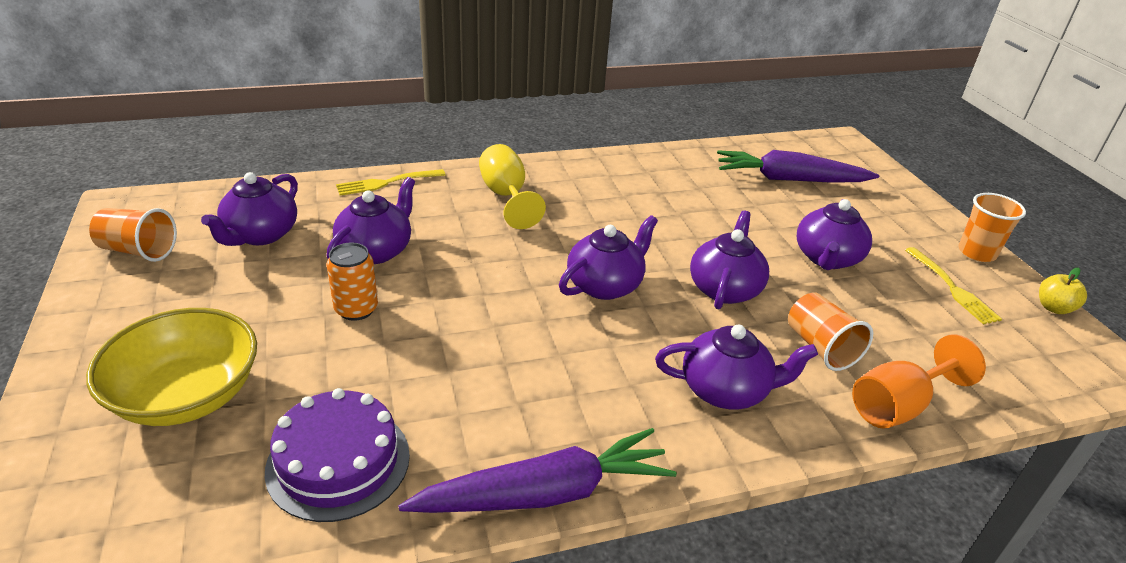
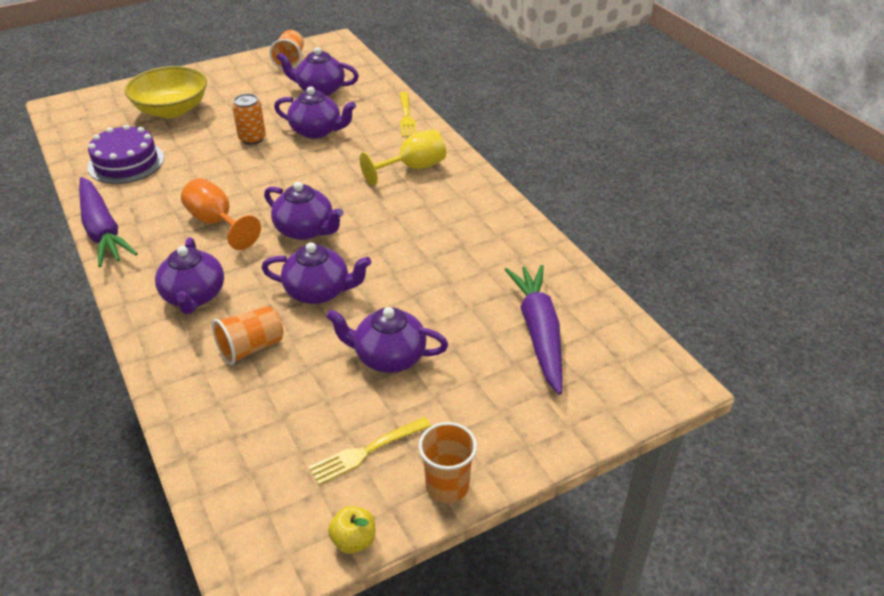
camera: 80 degrees right, 5 degrees up
(387, 182) = (406, 116): yellow fork -> yellow fork turned 150 degrees counterclockwise
(898, 406) = (185, 390): orange goblet -> orange goblet (217, 223)

